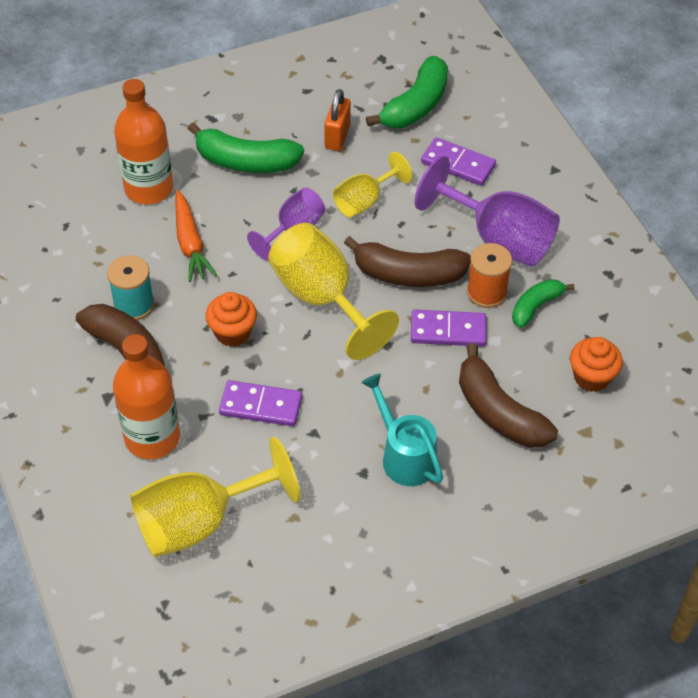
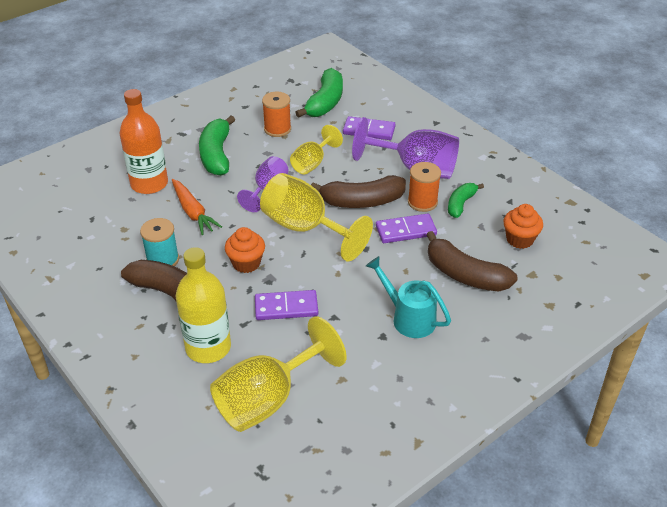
camera: 15 degrees left, 10 degrees down
(152, 437) = (208, 347): orange bottle -> yellow bottle
(246, 161) = (216, 155): green banana -> green banana turned 90 degrees clockwise
(337, 137) = (277, 129): orange padlock -> orange spool

